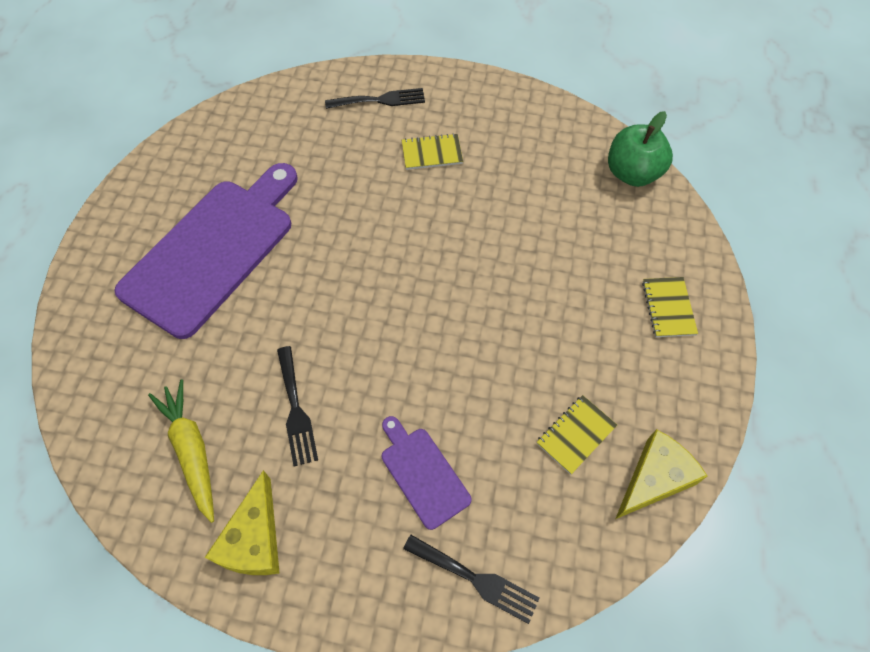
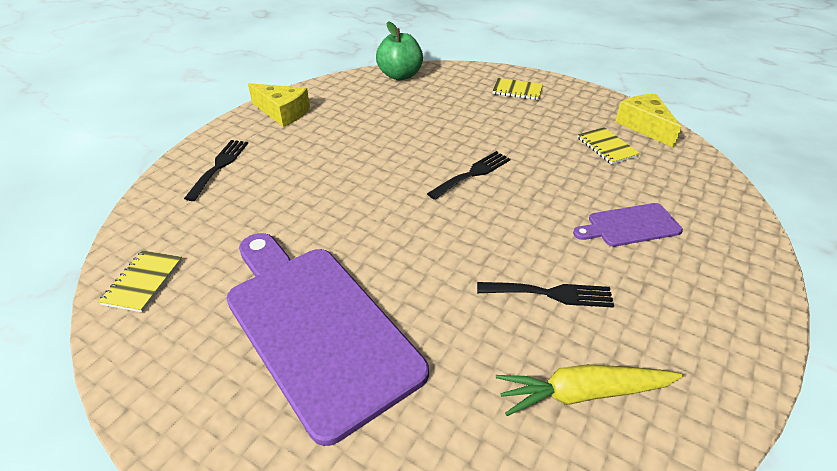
camera: 70 degrees left, 20 degrees down
(254, 539) = (692, 353): yellow cheese -> yellow cheese (283, 112)
(432, 153) = (308, 152): yellow notebook -> yellow notebook (143, 282)
(476, 579) = (723, 218): black fork -> black fork (472, 174)

